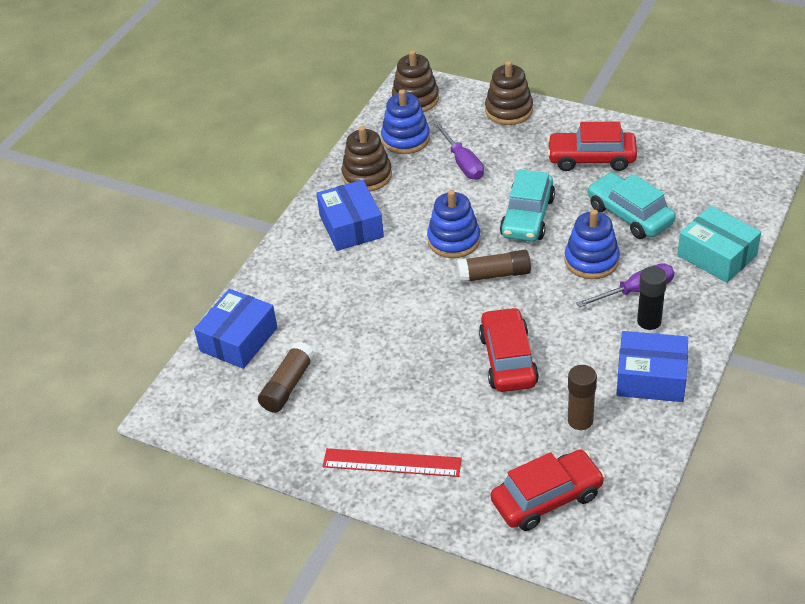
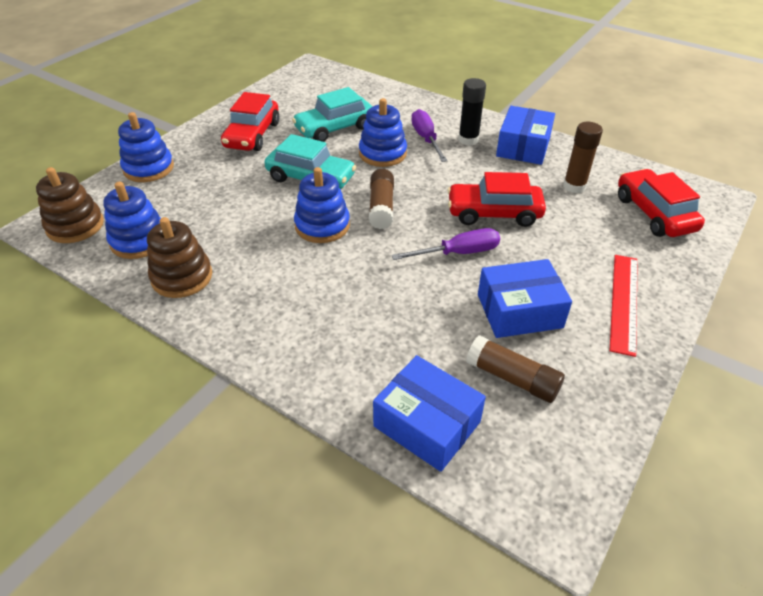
camera: 85 degrees left, 0 degrees up
(351, 226) = (263, 299): blue box -> blue box (519, 311)
(462, 163) = (208, 206): purple screwdriver -> purple screwdriver (458, 253)
(509, 110) = (148, 168): brown stacking toy -> blue stacking toy
(717, 255) = (398, 100): turquoise box -> none

